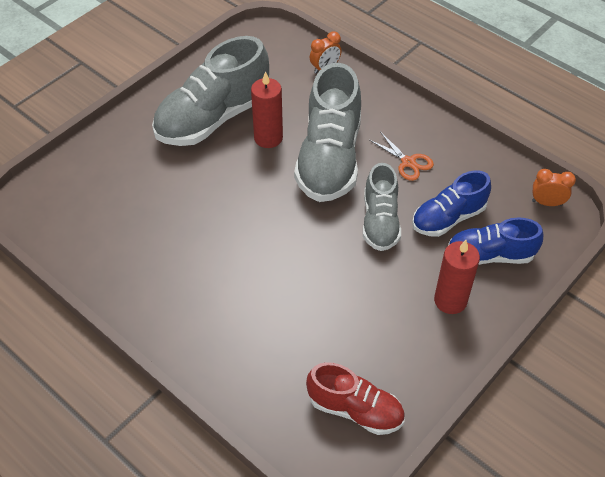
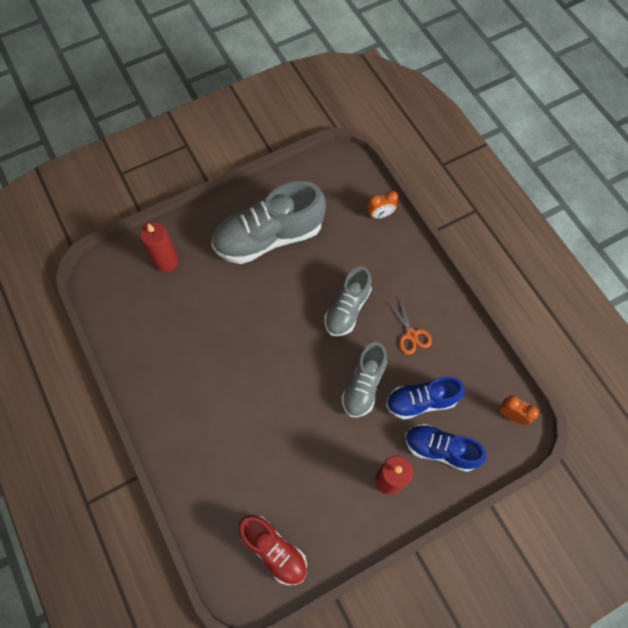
camera: 20 degrees right, 15 degrees up
(268, 138) = (305, 271): red candle -> red candle (166, 261)
(329, 158) = (347, 309): grey shoe -> grey shoe, size x0.59

